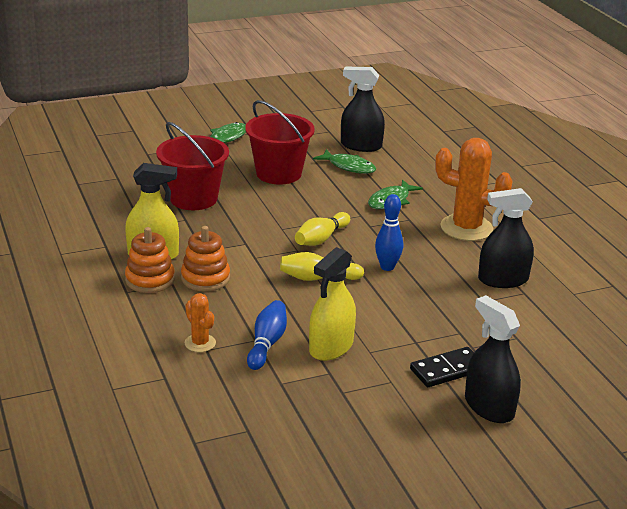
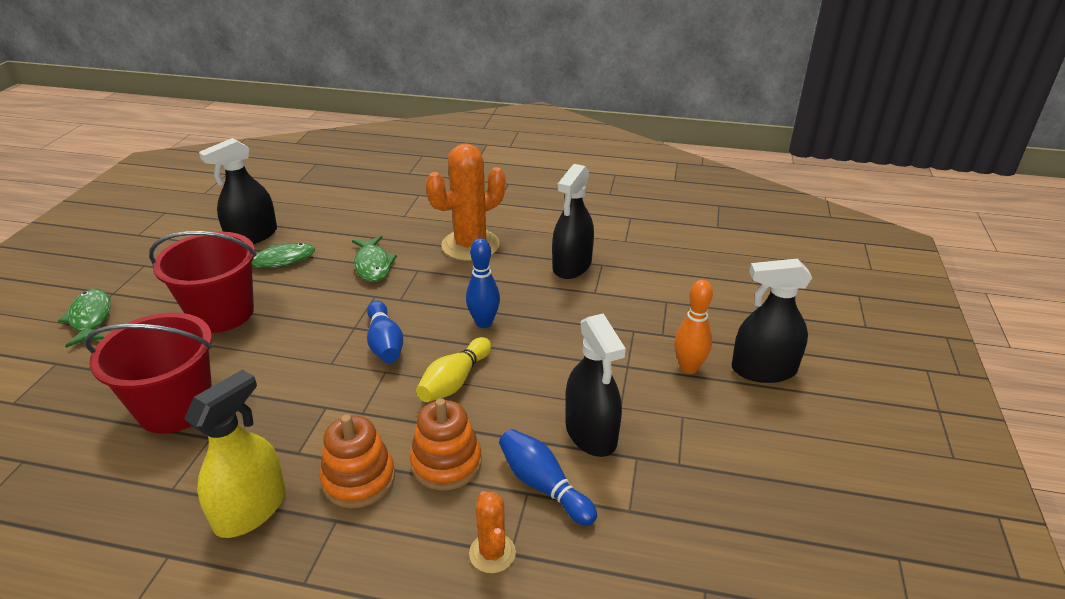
camera: 55 degrees left, 5 degrees up
(150, 280) = (303, 541): orange stacking toy -> orange stacking toy (446, 463)
(200, 343) = (492, 553): orange cactus -> orange cactus turned 75 degrees clockwise
(321, 239) = (384, 343): yellow bowling pin -> blue bowling pin
(331, 347) = (591, 433): yellow spray bottle -> black spray bottle
(447, 370) = (688, 367): black domino -> orange bowling pin

